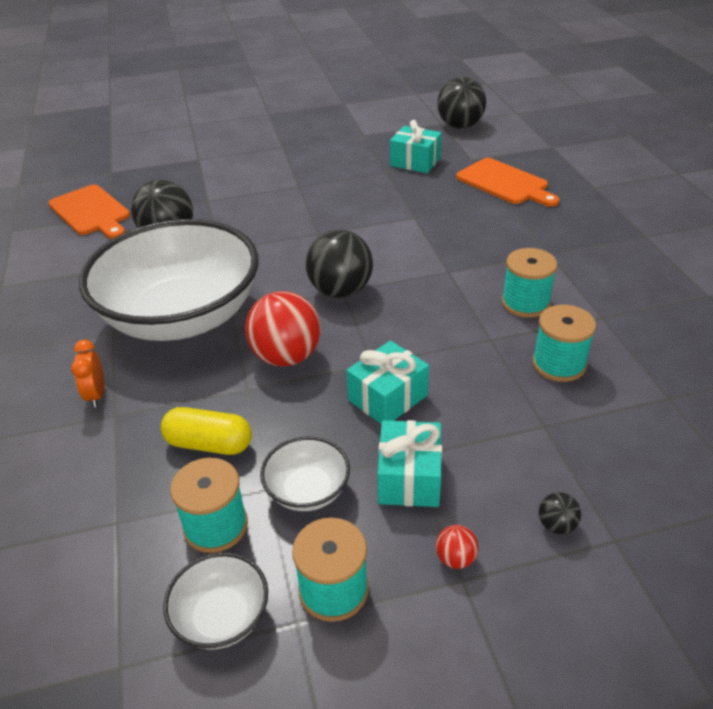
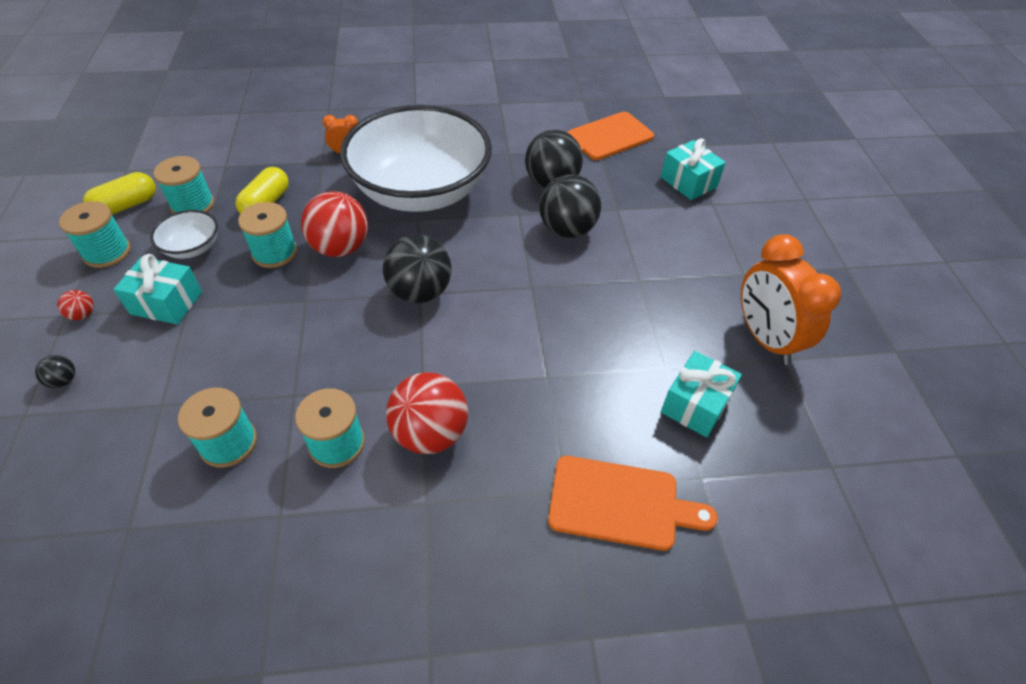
camera: 95 degrees right, 10 degrees up
(221, 617) = (126, 206): white bowl -> yellow capsule
(303, 407) = (275, 252): none -> turquoise spool
(347, 140) = (765, 339): none -> orange clock
(387, 397) = (257, 304): turquoise gift -> turquoise gift (688, 182)
(460, 126) = (825, 491): black ball -> black ball (567, 229)
(492, 260) = (430, 433): none -> red ball
(505, 183) = (620, 503): orange cutting board -> orange cutting board turned 135 degrees counterclockwise

